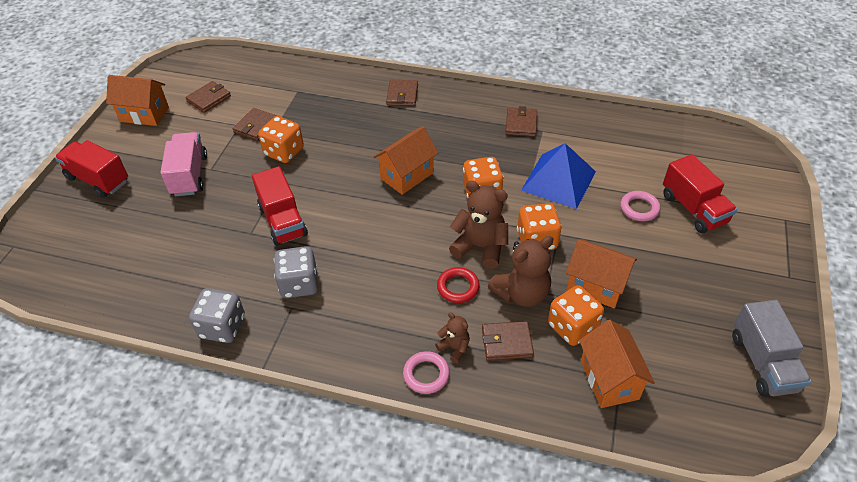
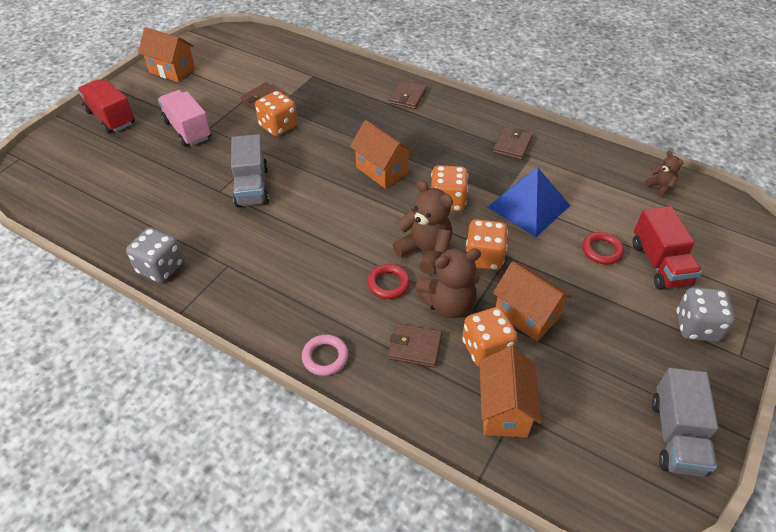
camera: 15 degrees right, 0 degrees up
(189, 175) = (188, 130): pink truck -> pink truck turned 45 degrees counterclockwise
(209, 99) = (232, 67): brown wallet -> none
(283, 221) = (252, 187): red truck -> grey truck
(299, 284) = (243, 246): grey dice -> grey dice (697, 327)
(407, 175) = (382, 170): orange house -> orange house turned 75 degrees clockwise
(454, 348) = (362, 339): brown teddy bear -> brown teddy bear (660, 187)
(639, 208) = (602, 250): pink ring -> red ring

